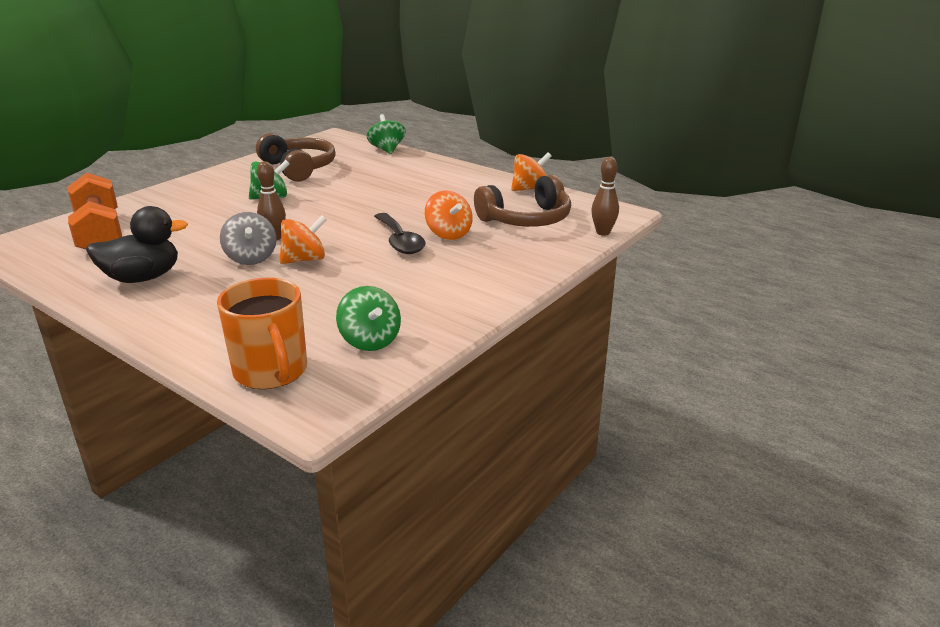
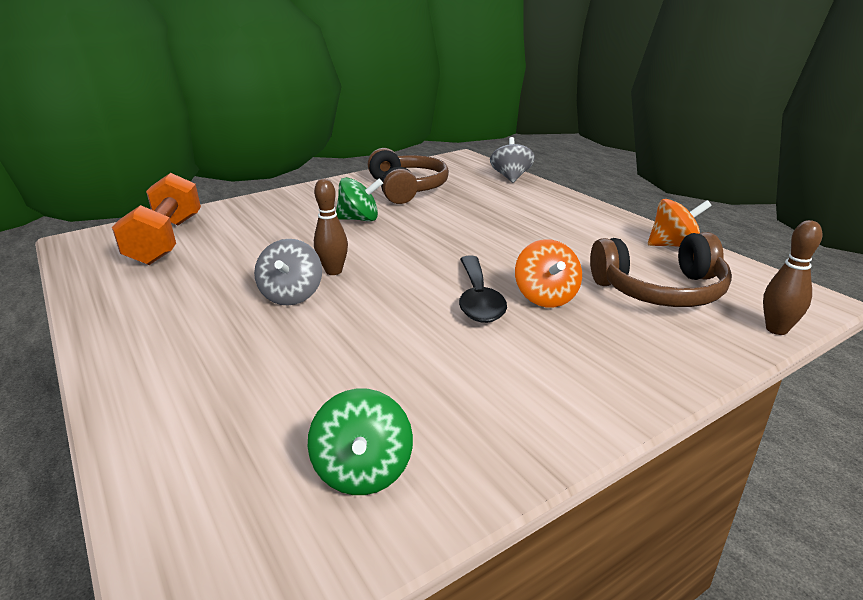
camera: 20 degrees right, 0 degrees up
(142, 278) = (162, 303): black duck -> none
(271, 371) = (197, 500): orange mug -> none
(304, 260) = (350, 308): orange spinning top -> none
(387, 150) = (511, 177): green spinning top -> grey spinning top

